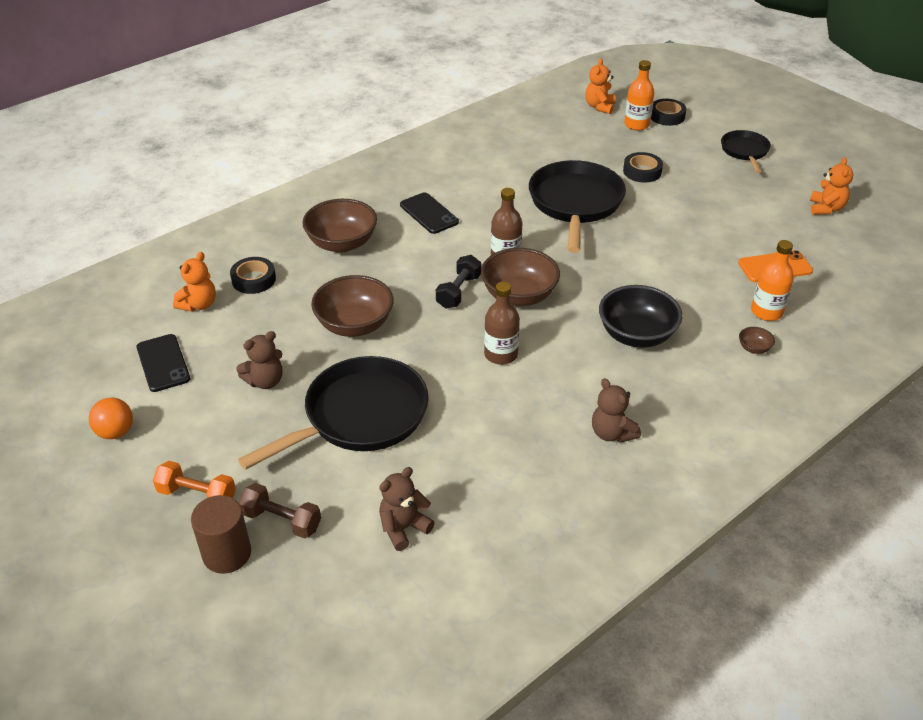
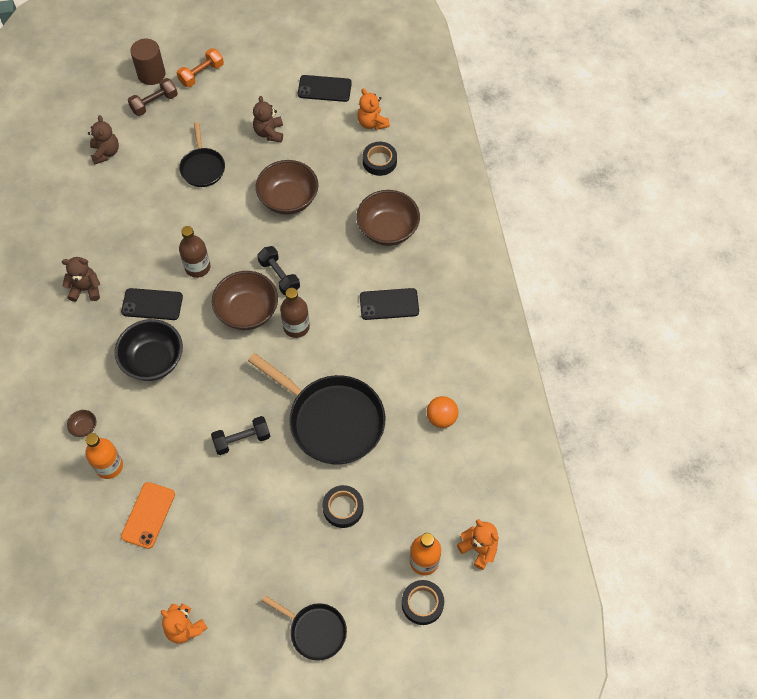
camera: 120 degrees right, 20 degrees up
(115, 432) = (278, 52): orange ball -> orange ball (441, 418)
(360, 416) = (202, 167): black pan -> black pan, size x0.54
(577, 368) = (152, 304): none -> black phone
(648, 244) = (242, 440): none -> black dumbbell

